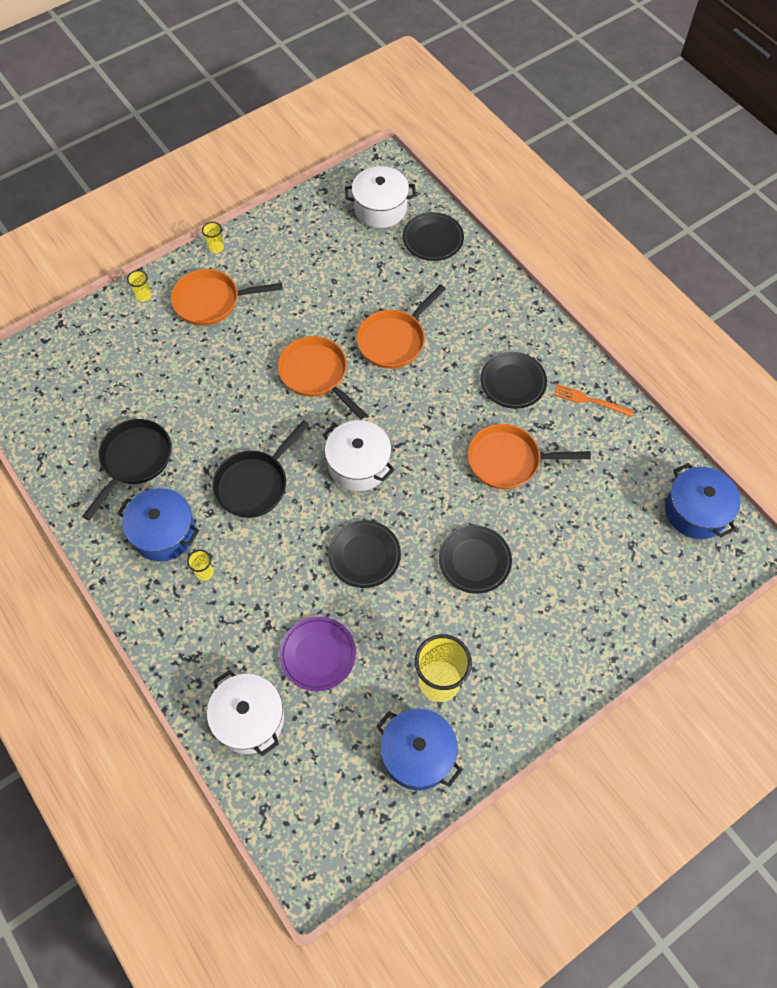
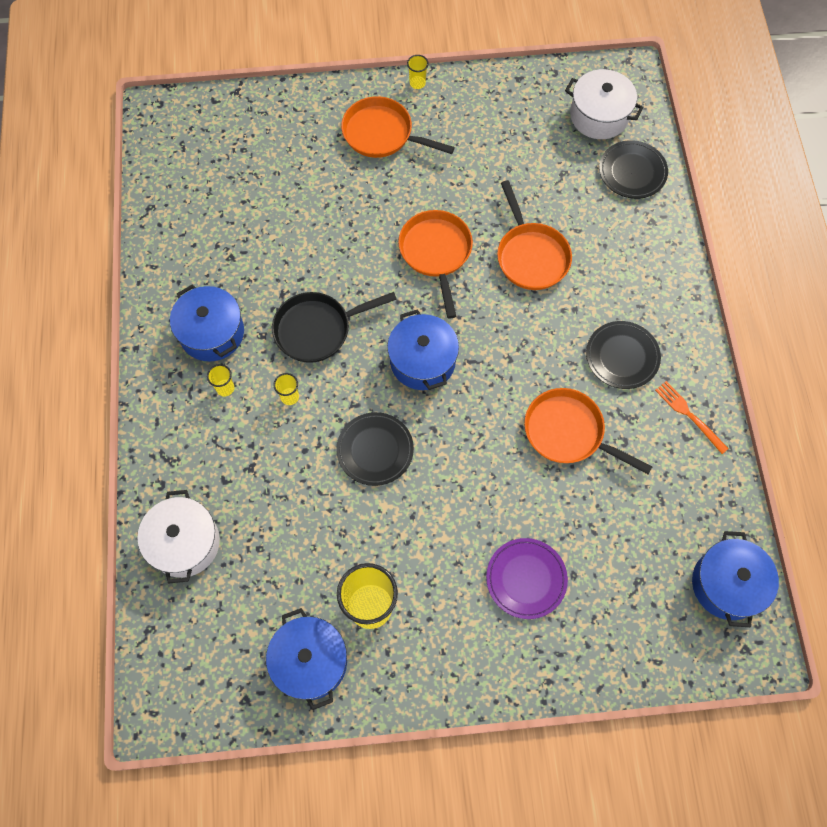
camera: 30 degrees right, 5 degrees up
(134, 460) = (226, 252): black pan -> none
(143, 296) = (324, 99): yellow cup -> yellow cup (289, 397)
(318, 654) = (278, 519): purple plate -> purple plate (526, 579)
(359, 464) = (422, 361): white pot -> blue pot
(394, 340) = (531, 256): orange pan -> orange pan turned 90 degrees counterclockwise
(474, 561) = (474, 512): black plate -> none

